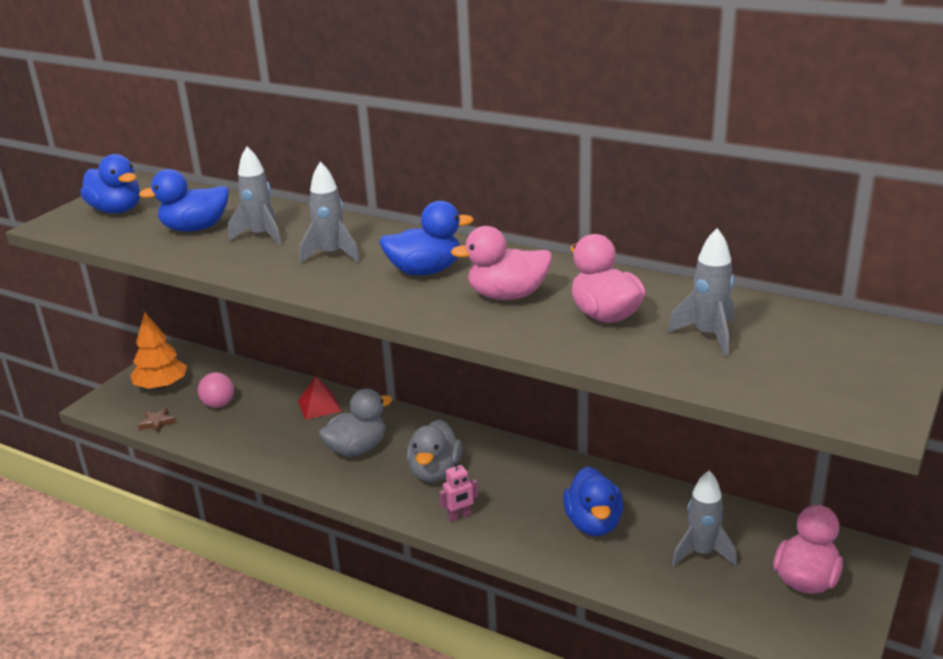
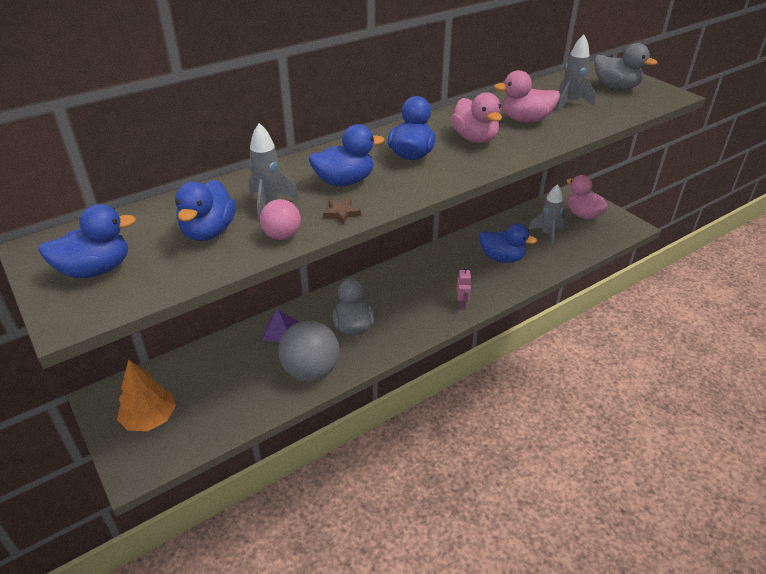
camera: 65 degrees left, 10 degrees up
(157, 423) = (210, 433): brown star -> brown star (341, 213)
(218, 404) = (221, 387): pink ball -> pink ball (282, 236)
(268, 447) = (311, 371): none -> grey ball
(319, 406) = (280, 330): red pyramid -> purple pyramid
(331, 255) = (344, 181): grey rocket -> blue duck
(435, 472) = (409, 300): grey duck -> grey duck (616, 87)
(507, 295) = (475, 138): pink duck -> pink duck turned 45 degrees counterclockwise

